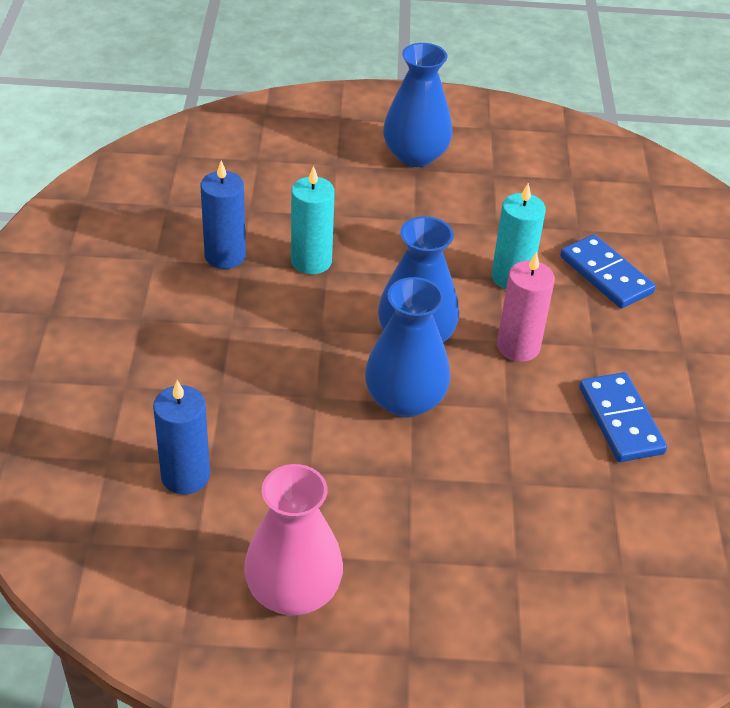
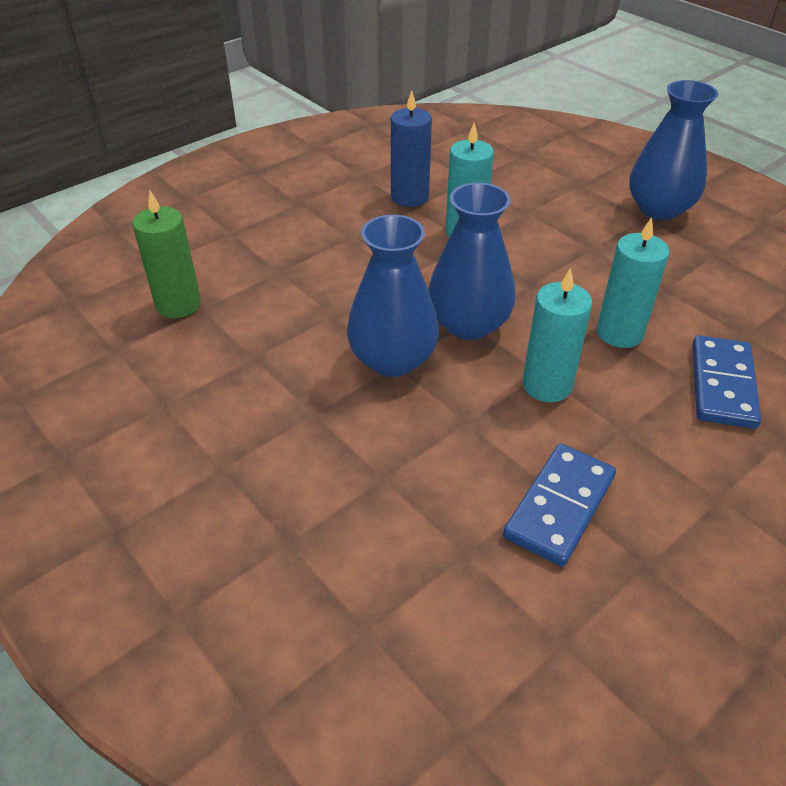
camera: 50 degrees right, 0 degrees up
(185, 476) = (178, 304): blue candle -> green candle
(293, 591) = (121, 422): pink vase -> none
(518, 347) = (547, 385): pink candle -> turquoise candle

